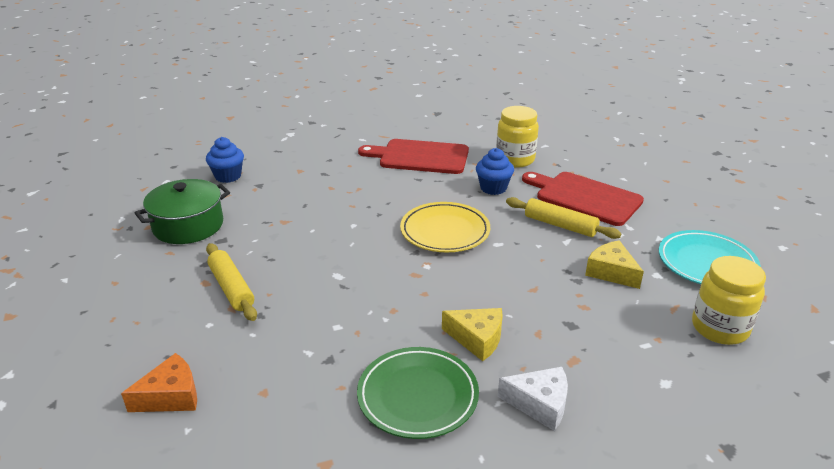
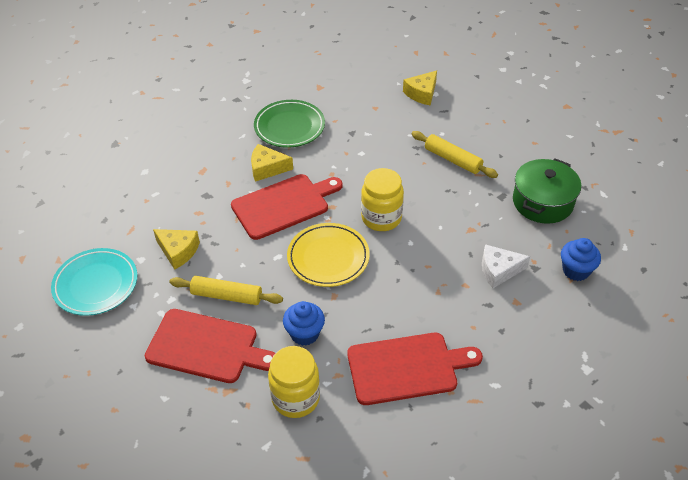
camera: 160 degrees right, 15 degrees up
(171, 396) = (422, 93): orange cheese -> yellow cheese
(472, 289) = (284, 205): none -> red cutting board
(540, 404) = (219, 140): white cheese -> white cheese (498, 270)
(719, 328) = (100, 220): yellow jar -> yellow jar (381, 218)

